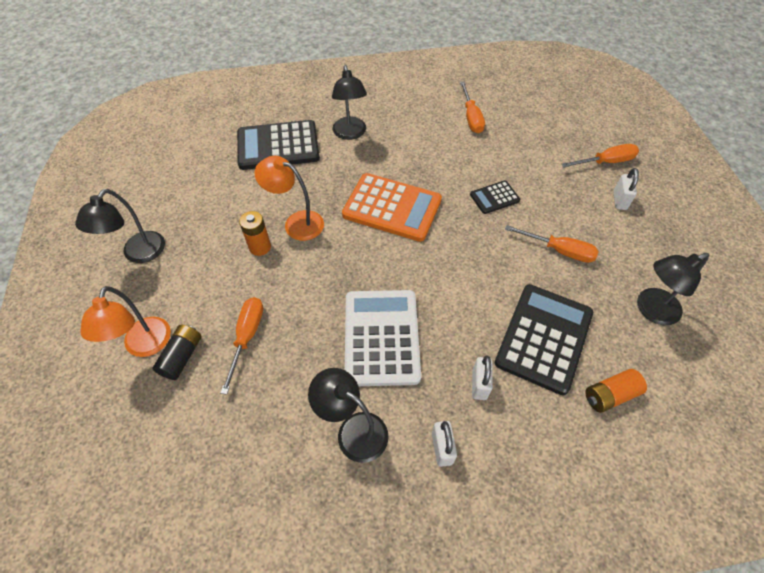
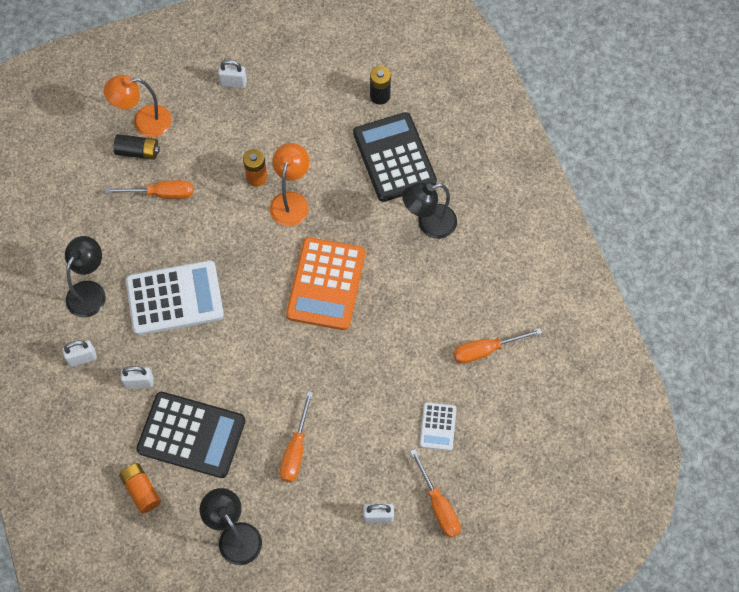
camera: 80 degrees right, 10 degrees up
(138, 254) = (233, 82): black lamp -> white padlock
(211, 147) = (380, 96): none -> black battery
(494, 197) = (358, 383): black calculator -> none
(536, 153) = (438, 426): none -> white calculator

